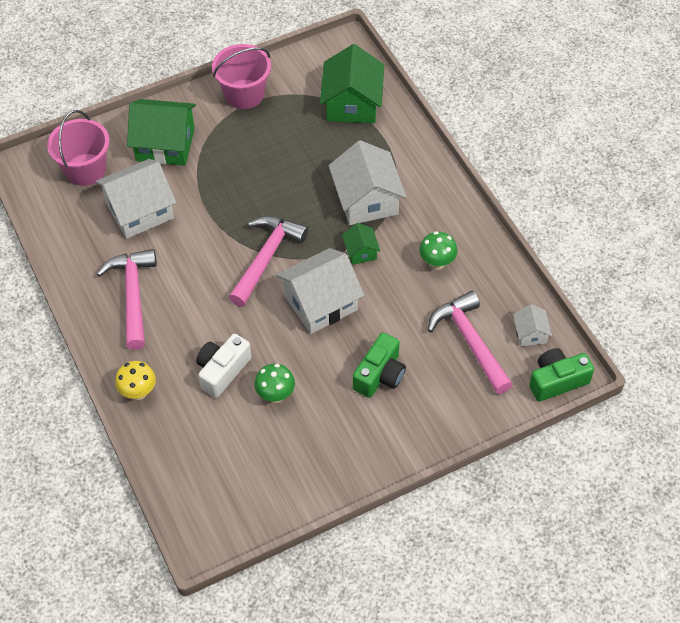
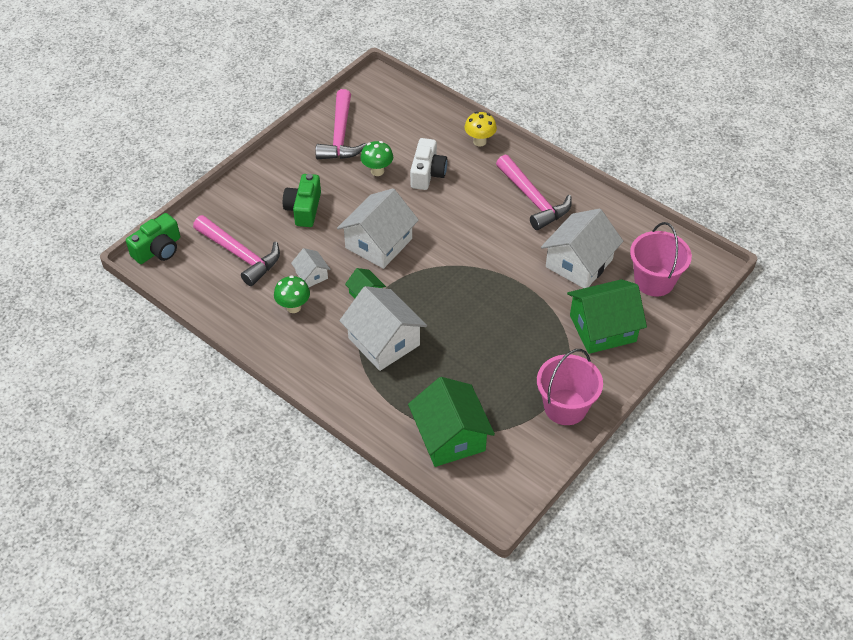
camera: 155 degrees right, 5 degrees down
(266, 258) = (444, 262): pink hammer -> pink hammer (340, 136)
(530, 333) = (191, 277): white house -> white house (311, 275)

